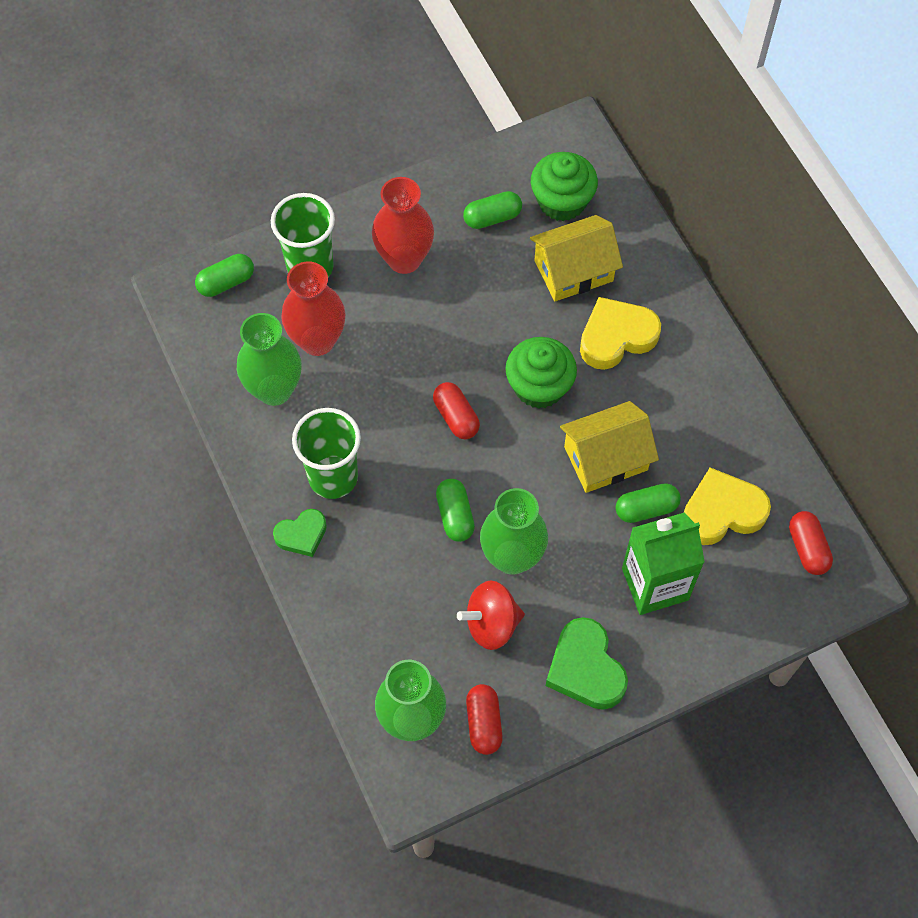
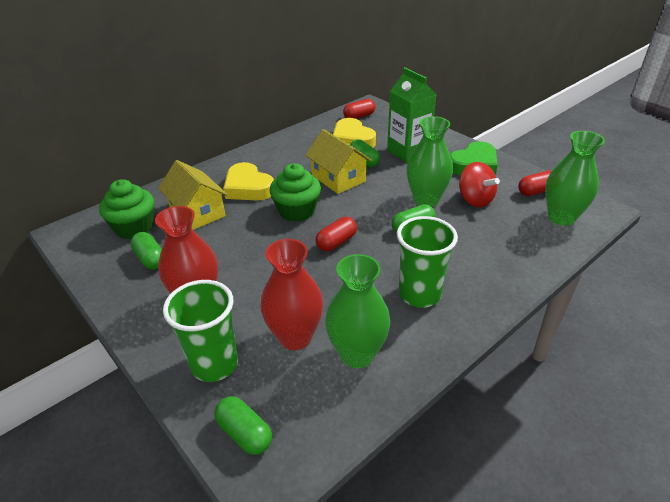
camera: 105 degrees left, 25 degrees down
(302, 535) = (478, 300): green heart -> none

